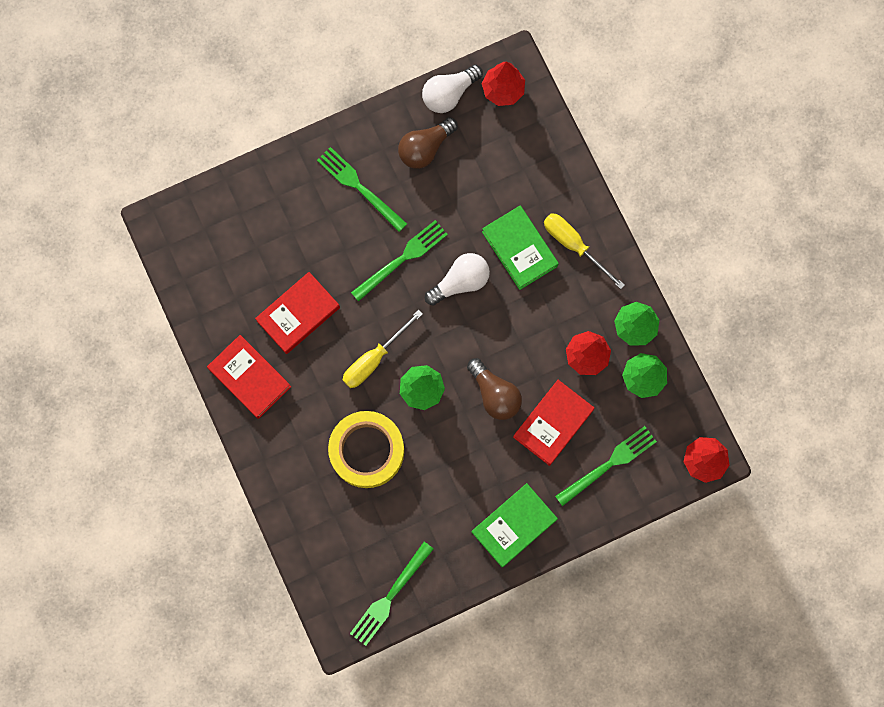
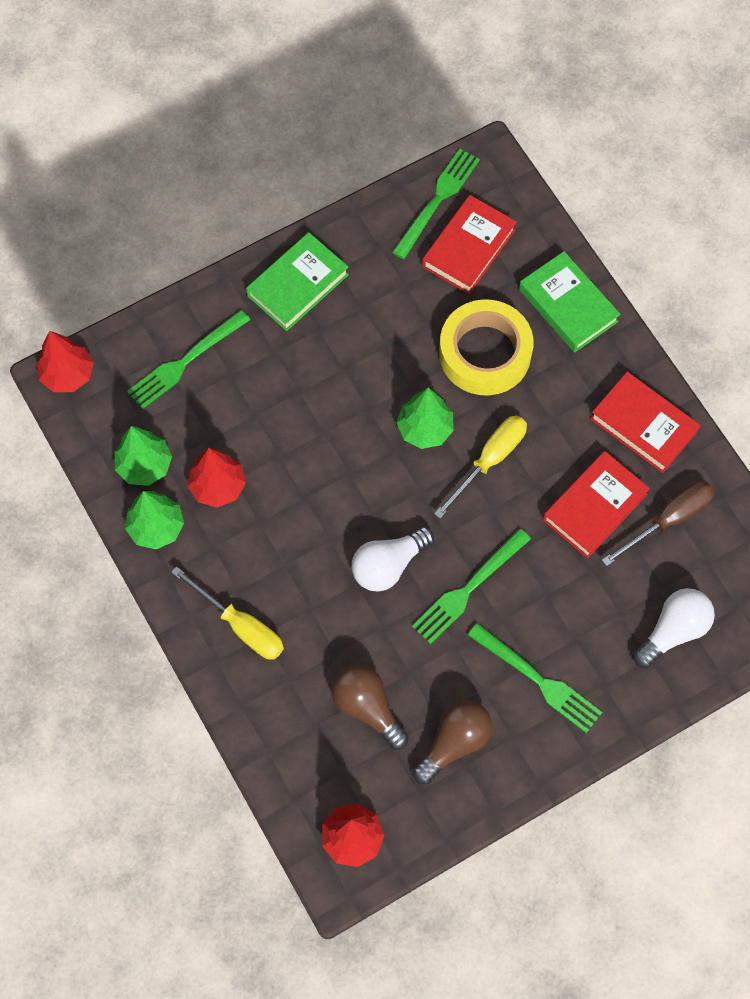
camera: 175 degrees right, 10 degrees down
(243, 299) = (668, 520): none -> brown screwdriver
(449, 94) = (428, 825): white light bulb -> white light bulb (673, 630)
(495, 394) = (332, 431): brown light bulb -> brown light bulb (367, 707)
(519, 249) = (313, 615): green book -> green book (568, 305)
(553, 423) = (256, 402): red book -> red book (468, 248)

